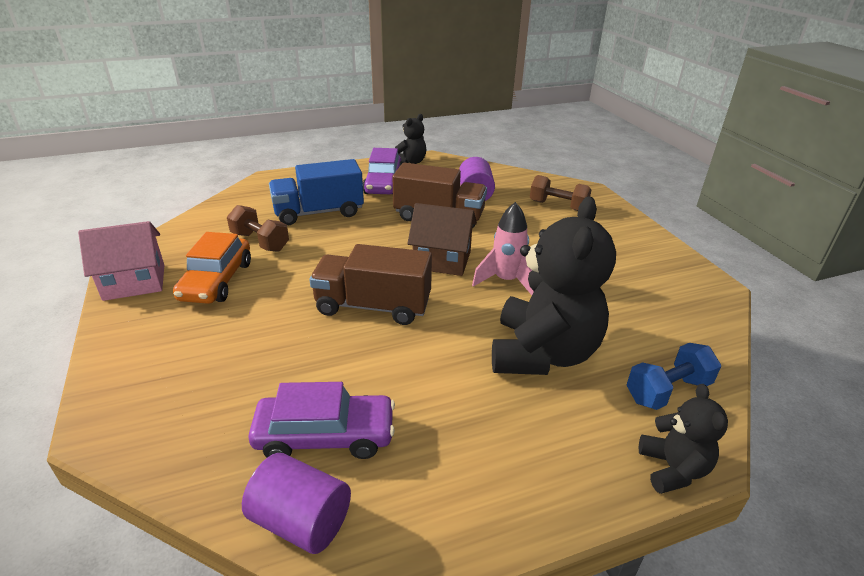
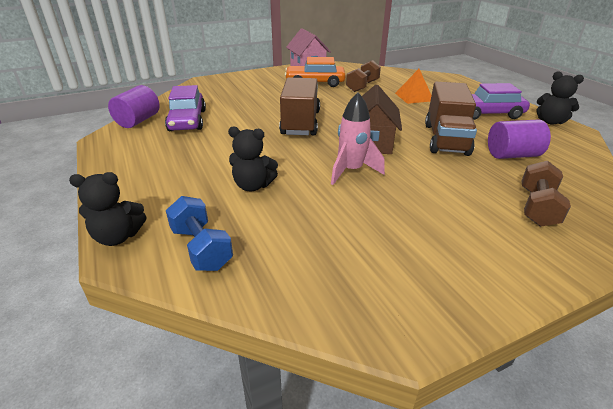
camera: 85 degrees right, 0 degrees up
(319, 212) = (414, 97): blue truck -> orange pyramid
(543, 353) = (253, 186): black teddy bear -> black teddy bear, size x0.50

